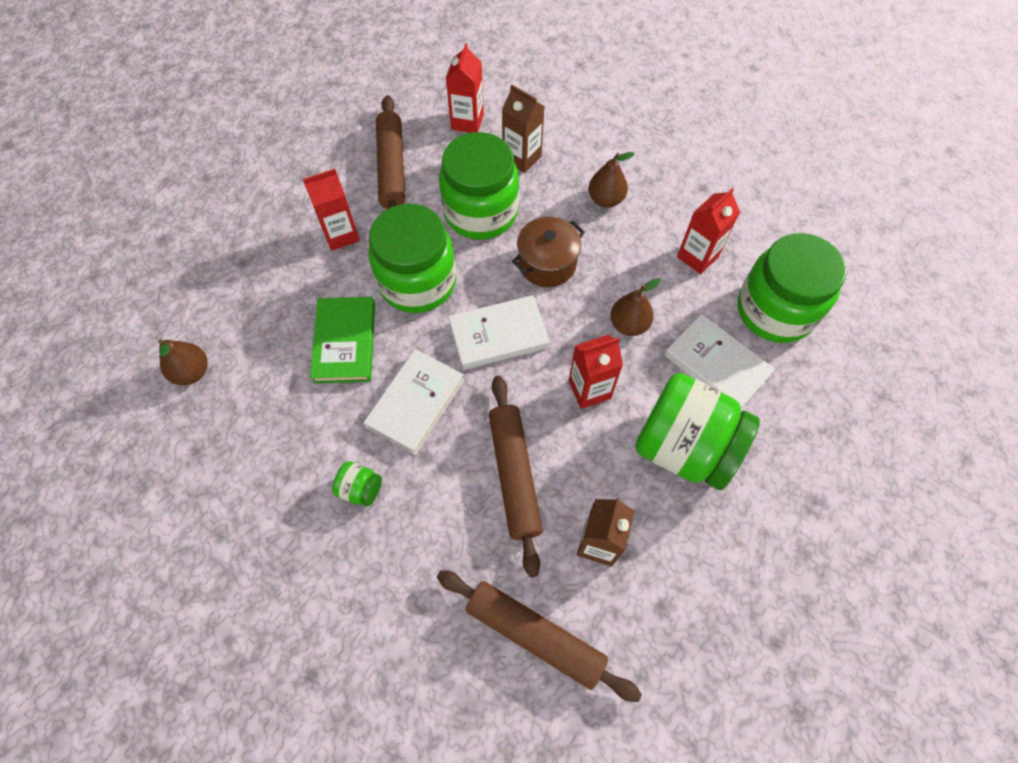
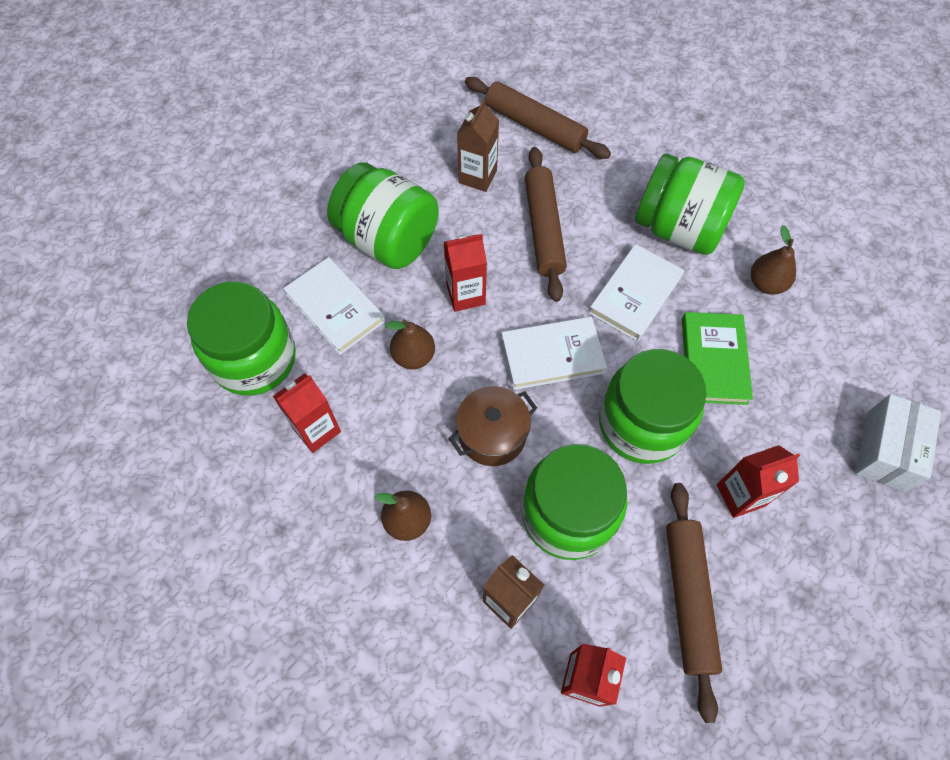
camera: 175 degrees left, 0 degrees up
(192, 372) = (865, 342): brown pear -> brown pear (766, 283)
(209, 276) = (885, 450): none -> white box
(360, 489) = (679, 228): green jar -> green jar, size x2.46

